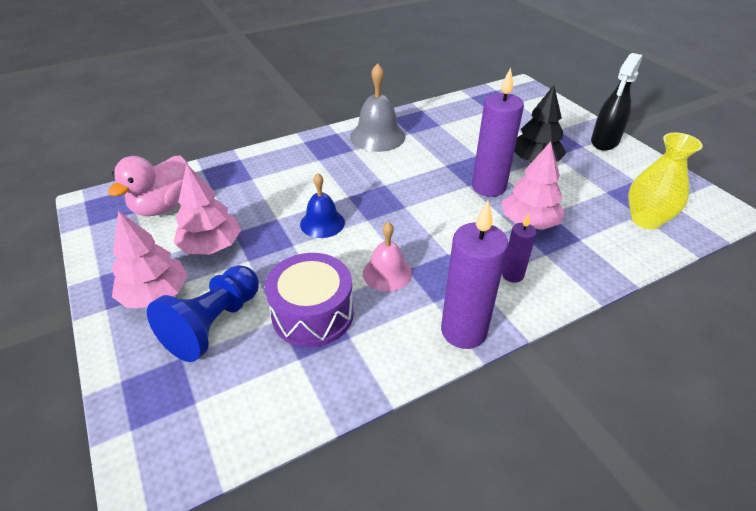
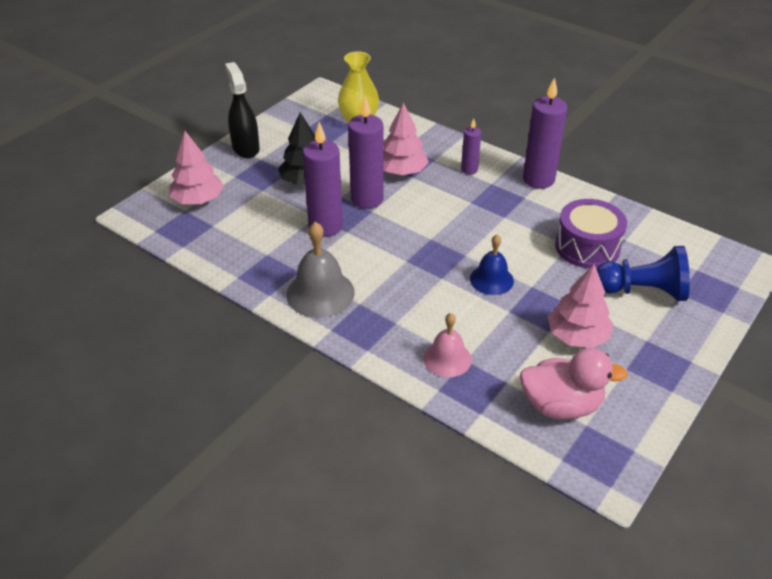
camera: 115 degrees left, 0 degrees up
(155, 294) = (652, 339): pink tree -> pink tree (198, 200)
(387, 273) = (517, 225): pink bell -> pink bell (447, 358)
(459, 156) = (325, 226): none -> purple candle
(604, 142) = (246, 148): black spray bottle -> black spray bottle turned 120 degrees counterclockwise

